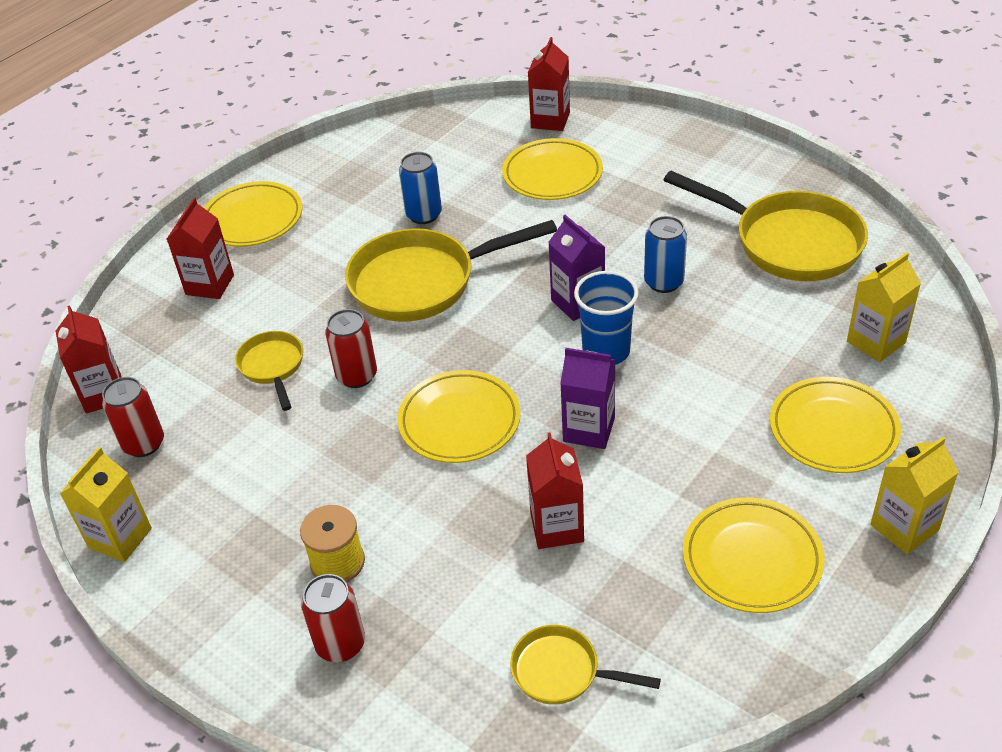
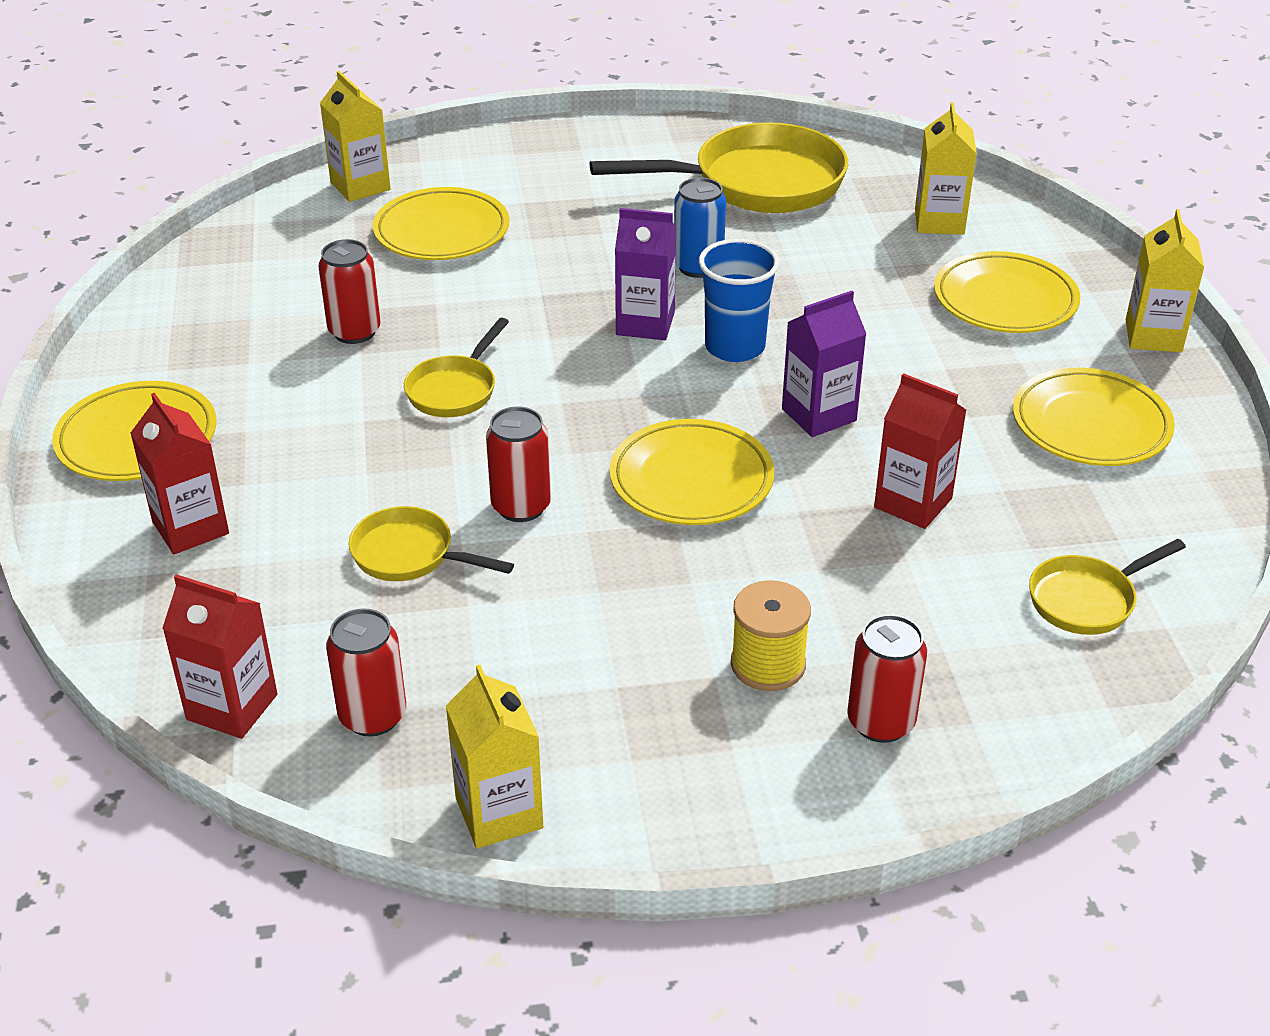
camera: 50 degrees left, 5 degrees down
(422, 282) = (455, 389): yellow pan -> yellow pan, size x0.51
(424, 215) = (354, 332): blue can -> red can
(550, 120) = (360, 186): red carton -> yellow carton

